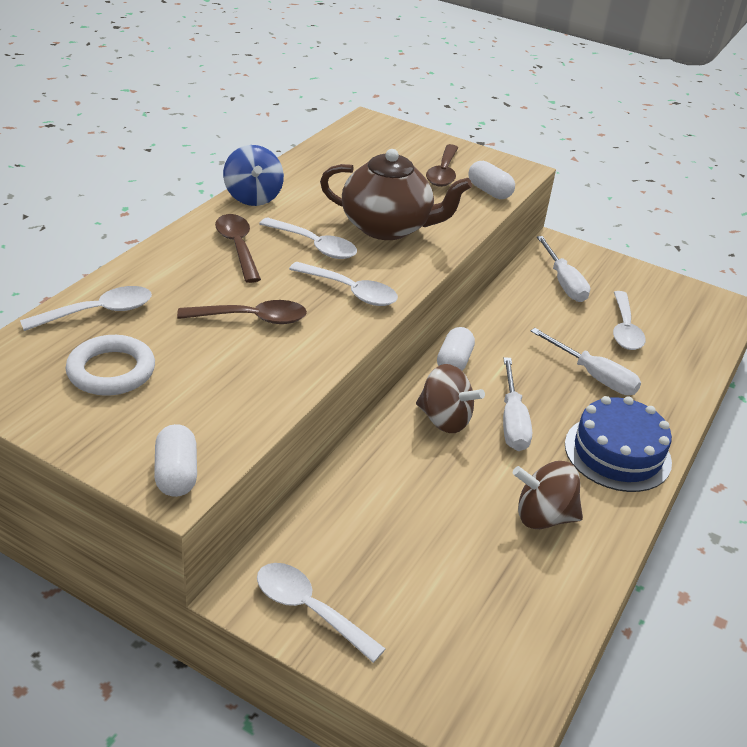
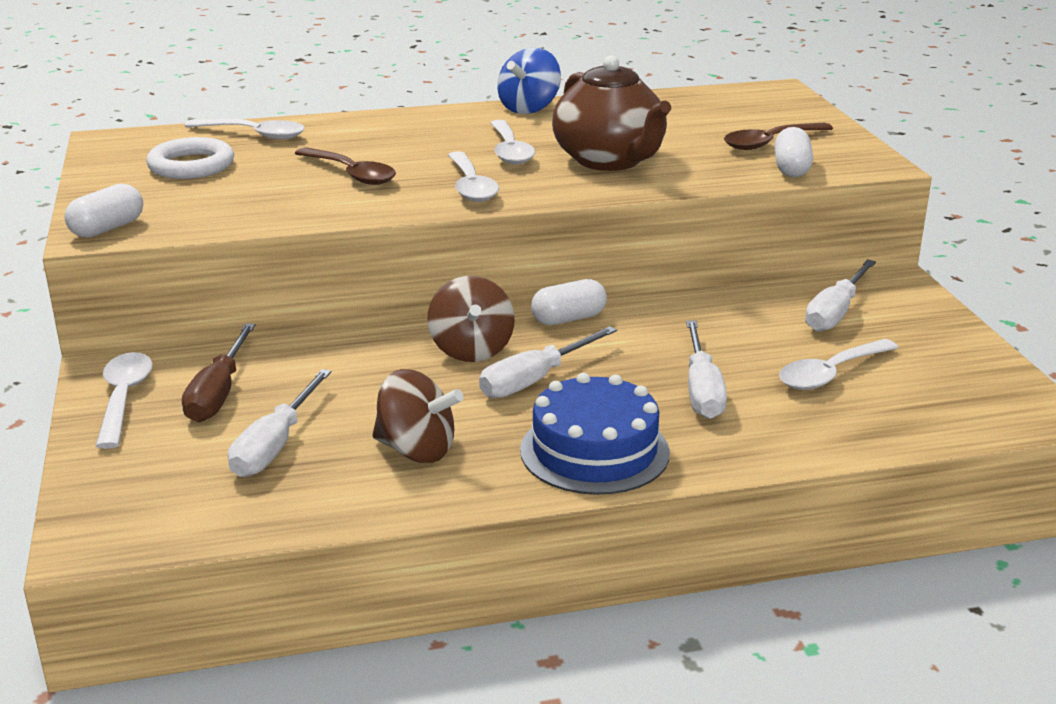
camera: 50 degrees right, 10 degrees down
(237, 247) = (441, 132): brown spoon -> none
(363, 558) = (218, 393): none -> brown screwdriver
(468, 572) = (275, 445): none -> white screwdriver
(543, 516) = (417, 450): brown spinning top -> brown spinning top turned 150 degrees clockwise

